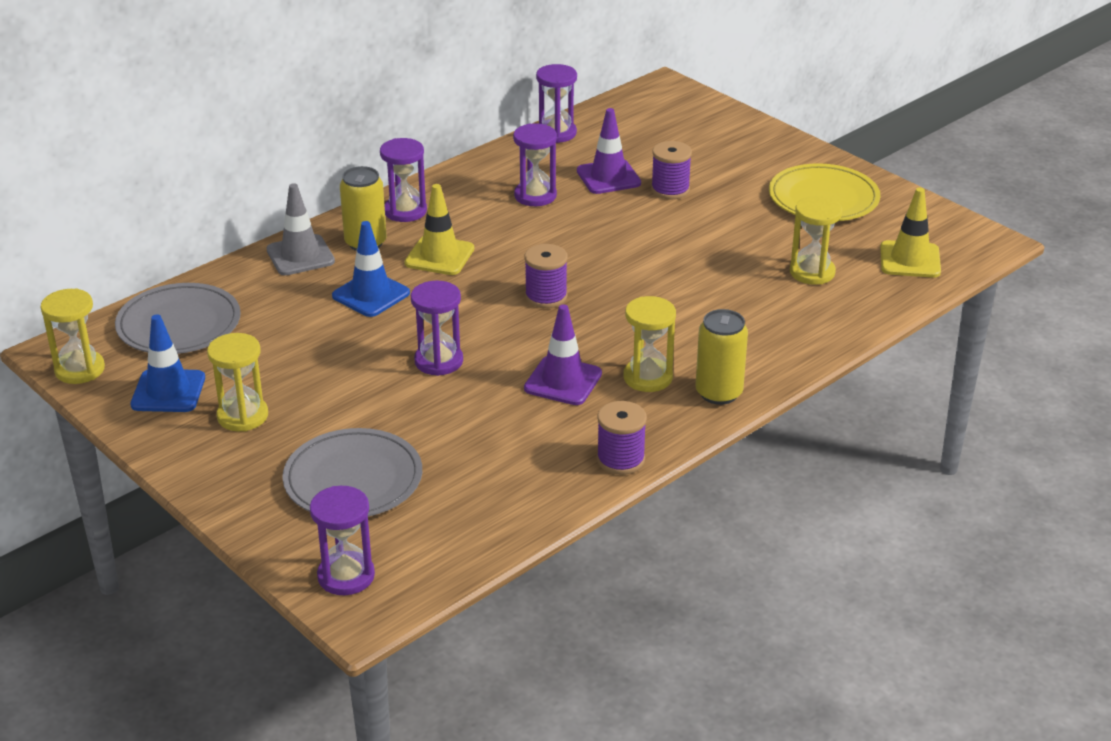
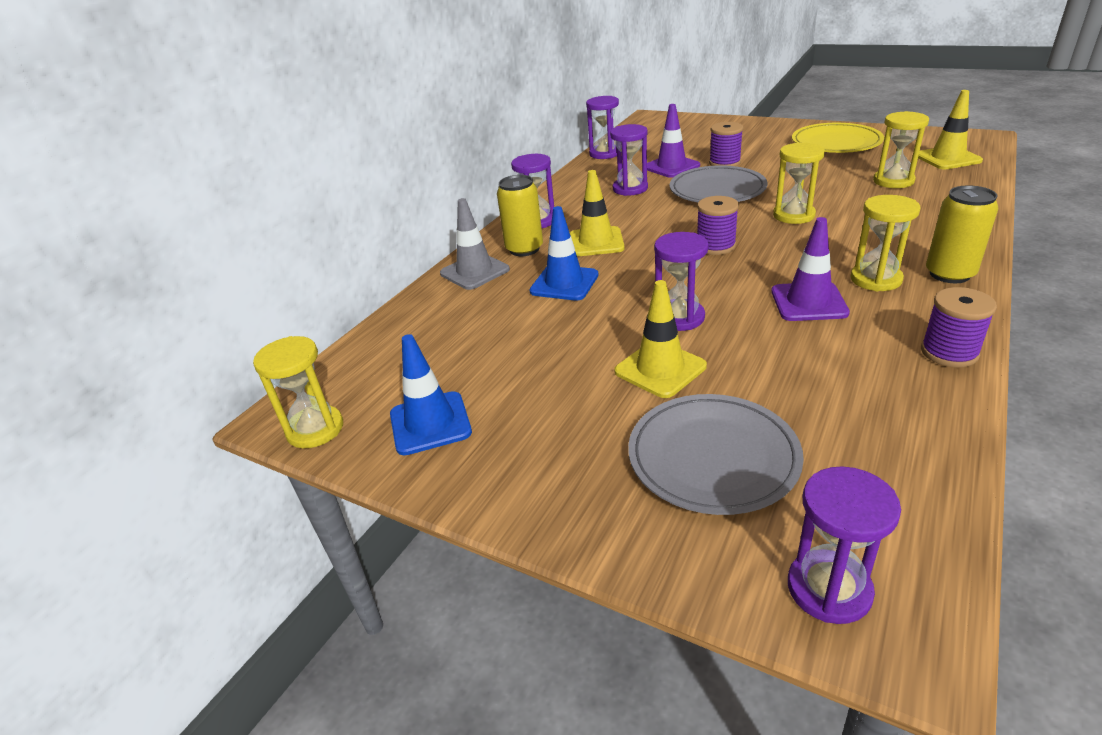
camera: 15 degrees left, 0 degrees up
(179, 324) = (398, 355): grey plate -> grey plate (717, 190)
(242, 416) = (531, 425): yellow hourglass -> yellow hourglass (793, 215)
(379, 402) = (660, 369): none -> yellow traffic cone

